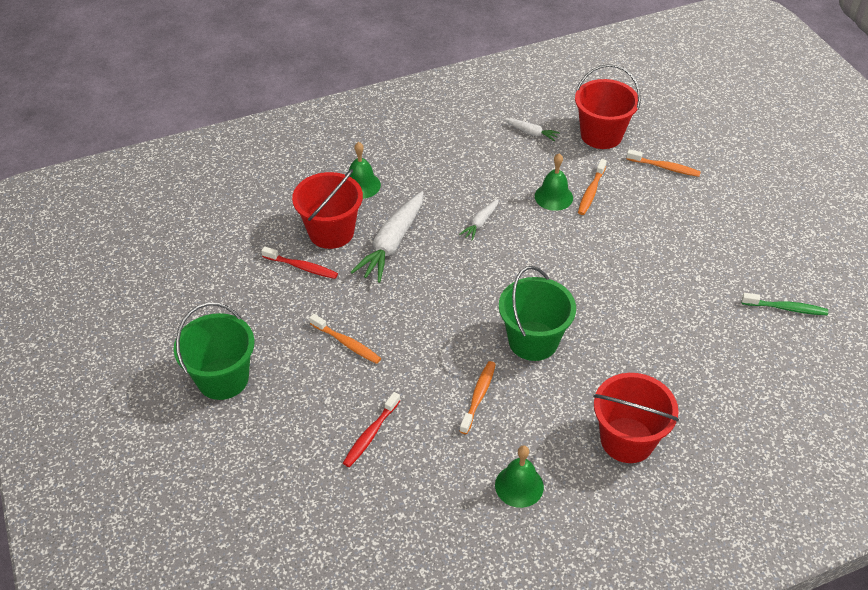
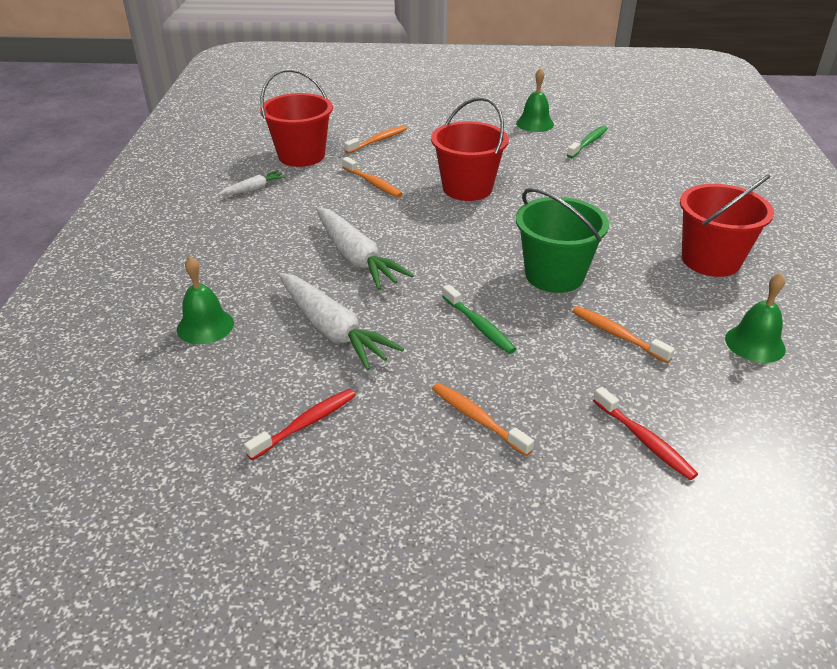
camera: 65 degrees left, 10 degrees down
(223, 378) = (471, 580): green bucket -> none
(331, 232) = (264, 376): red bucket -> red bucket (467, 188)
(347, 343) = (477, 418): orange toothbrush -> orange toothbrush turned 105 degrees counterclockwise
(441, 316) = (479, 326): none -> green toothbrush
(480, 223) = (356, 258): white carrot -> white carrot, size x2.01
(553, 197) = (359, 204): green bell -> green bell (535, 123)

